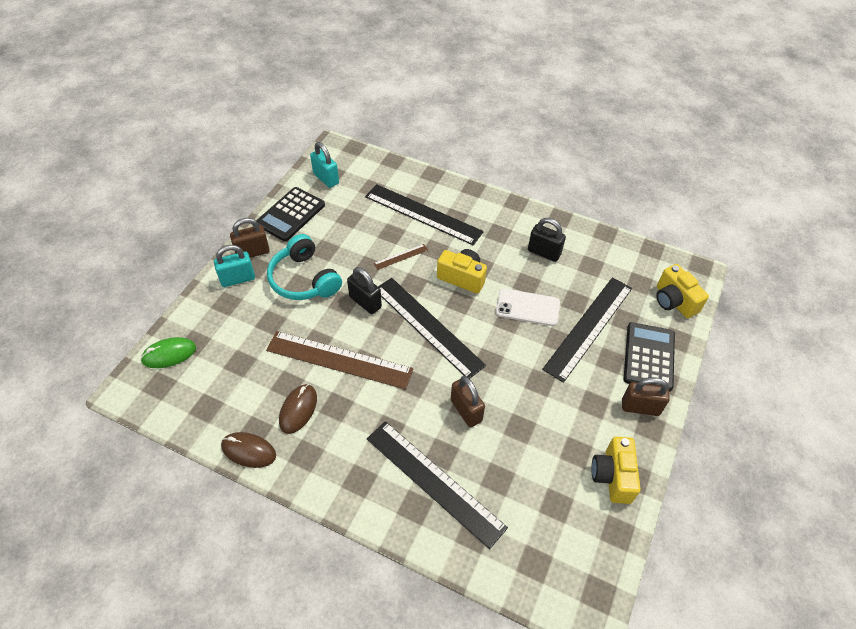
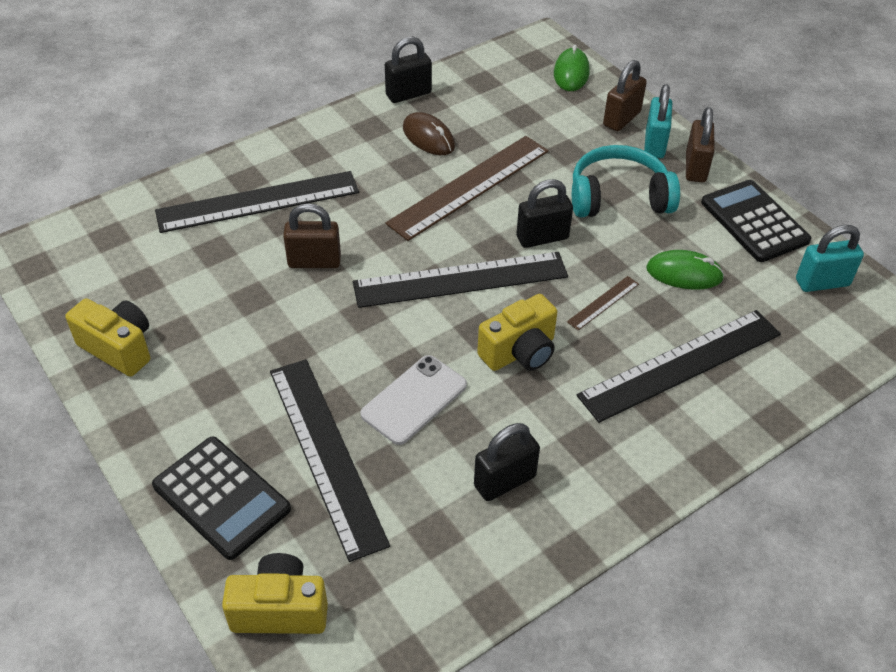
camera: 120 degrees right, 5 degrees down
(248, 451) = (408, 94): brown mouse -> black padlock
(354, 231) = (684, 273): none -> green mouse
(401, 256) = (603, 303): brown ruler -> brown ruler turned 45 degrees clockwise
(640, 407) = (165, 433): brown padlock -> brown padlock (621, 119)

